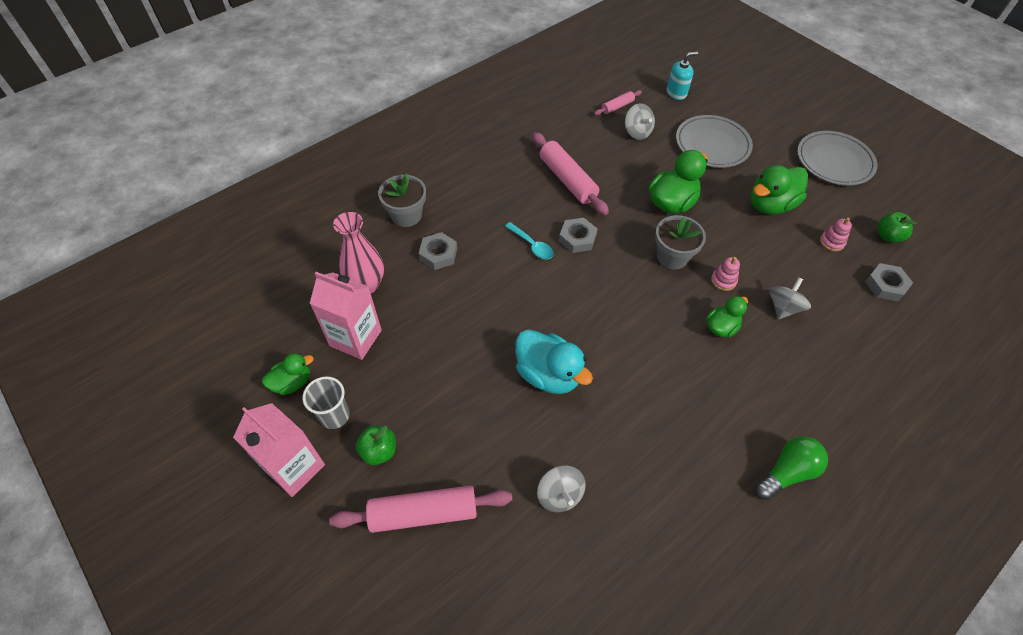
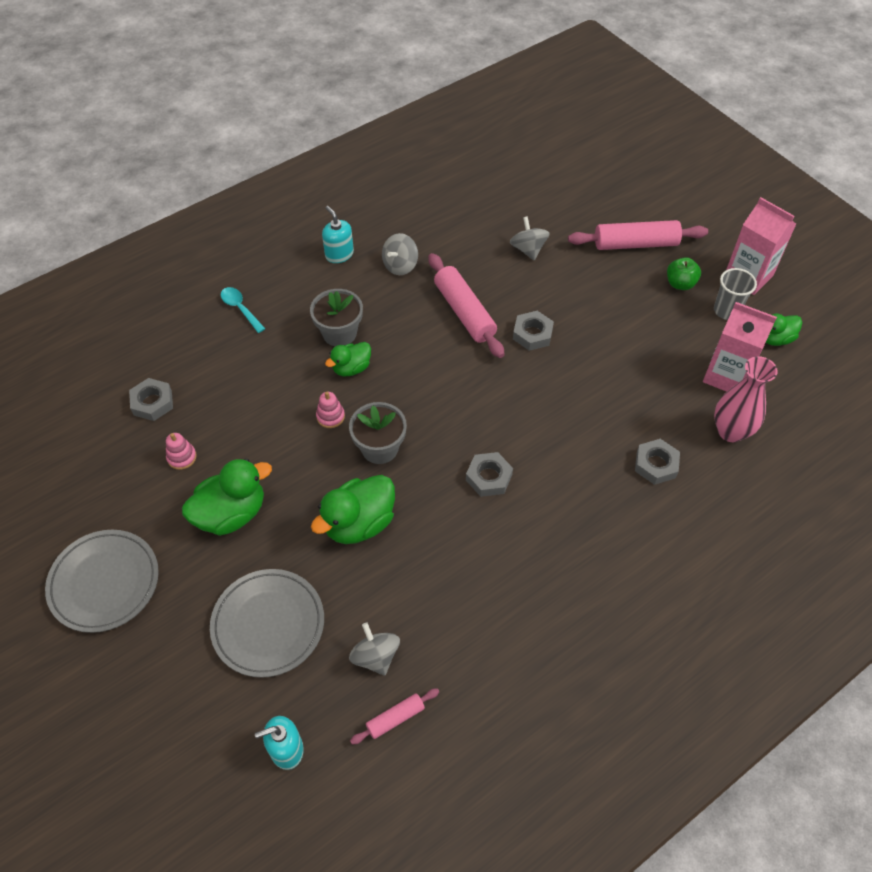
camera: 175 degrees left, 0 degrees up
(406, 215) = (705, 521): grey flower pot -> grey flower pot (339, 333)
(532, 245) = (544, 471): turquoise spoon -> turquoise spoon (240, 309)
(548, 374) = (532, 334): turquoise duck -> grey nut
(567, 180) = (492, 568): pink rolling pin -> pink rolling pin (464, 312)
(783, 307) = (278, 384): grey spinning top -> grey spinning top (400, 265)
(787, 472) = (339, 254): green light bulb -> turquoise soap dispenser
(888, 236) = (109, 461): green apple -> none

